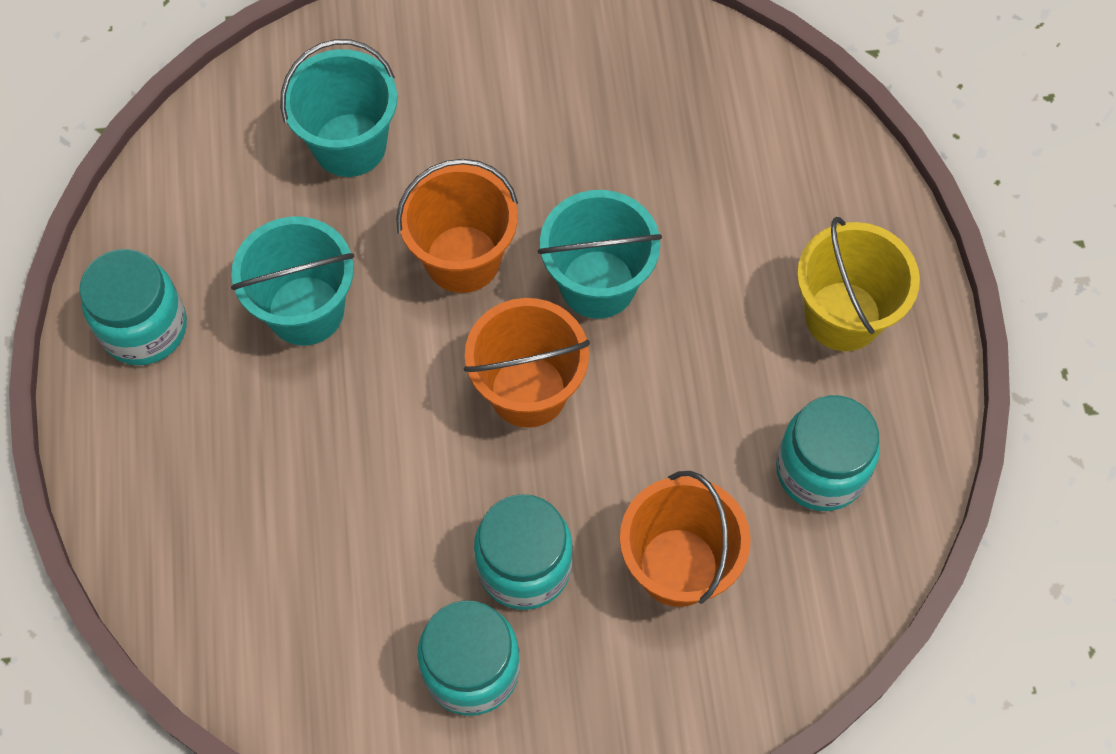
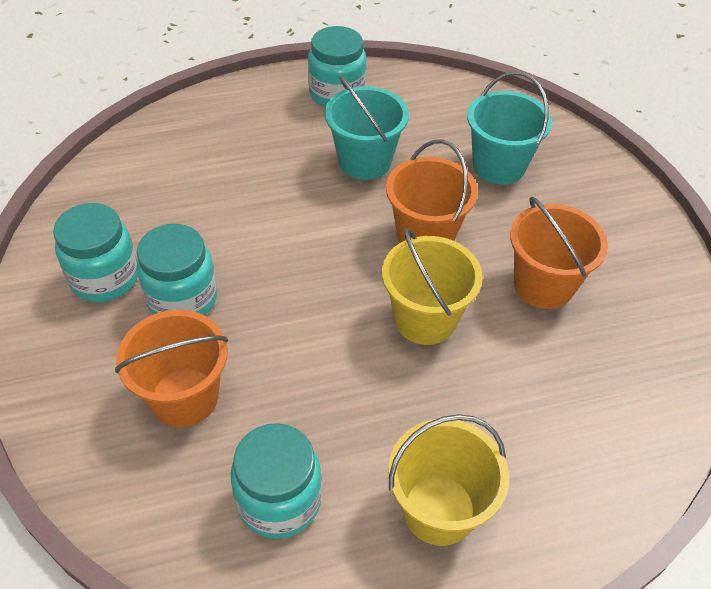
camera: 80 degrees right, 15 degrees down
(528, 391) = (324, 286): orange bucket -> orange bucket (543, 285)
(597, 284) = (425, 319): turquoise bucket -> yellow bucket

